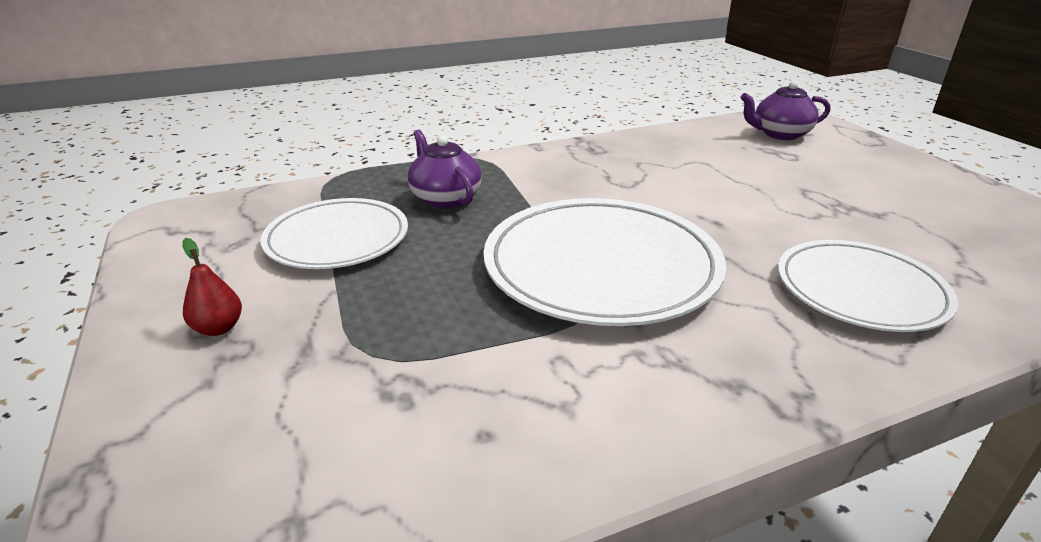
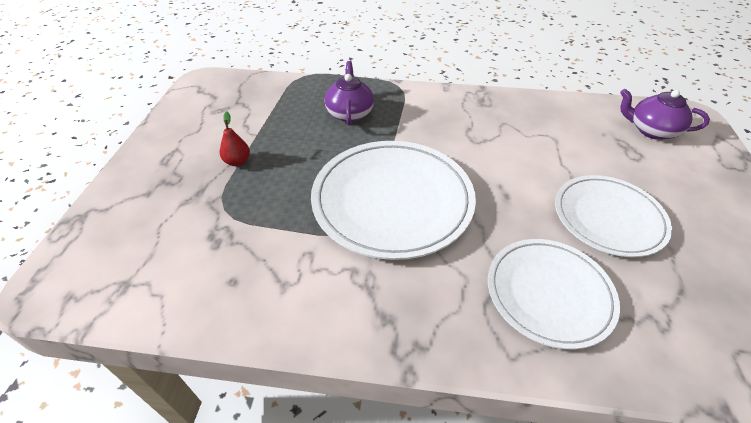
camera: 30 degrees right, 15 degrees up
(218, 328) = (174, 162): red pear -> red pear (237, 161)
(337, 239) = (269, 124): white plate -> white plate (608, 218)

